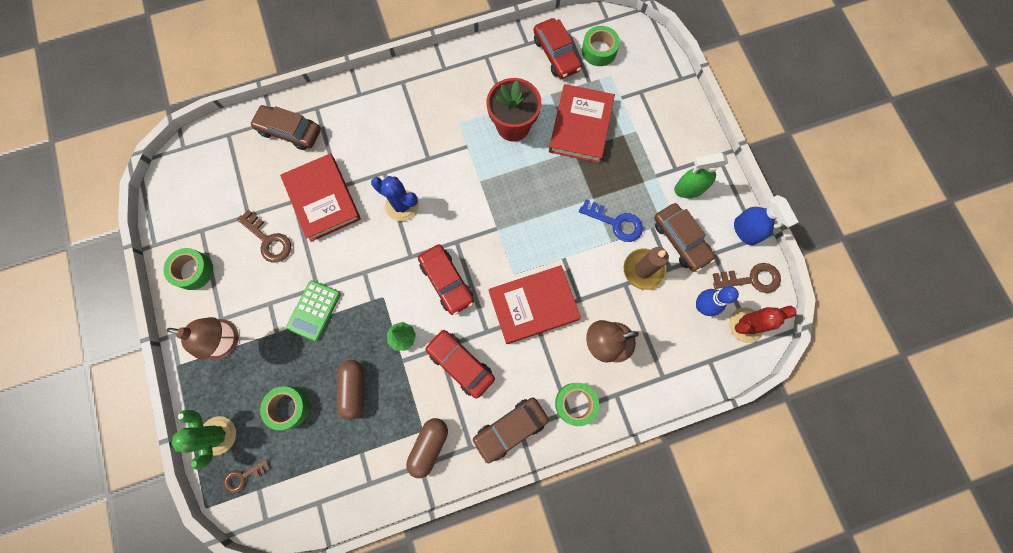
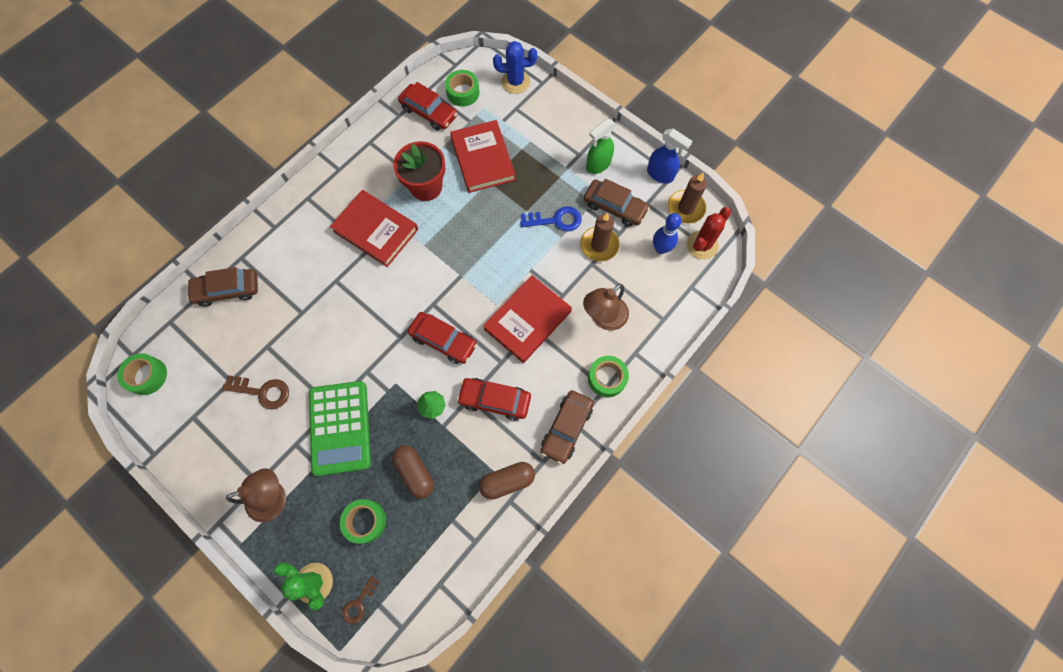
camera: 30 degrees left, 5 degrees down
(193, 271) = (206, 456): green tape -> green tape (147, 376)
(314, 310) = (340, 428): green calculator -> green calculator, size x1.64
(322, 199) = (292, 331): red book -> red book (376, 230)
(402, 205) = (367, 299): blue cactus -> blue cactus (515, 82)
(429, 446) = (507, 481): brown capsule -> brown capsule turned 75 degrees clockwise
(751, 279) = (686, 208): brown key -> brown candle

